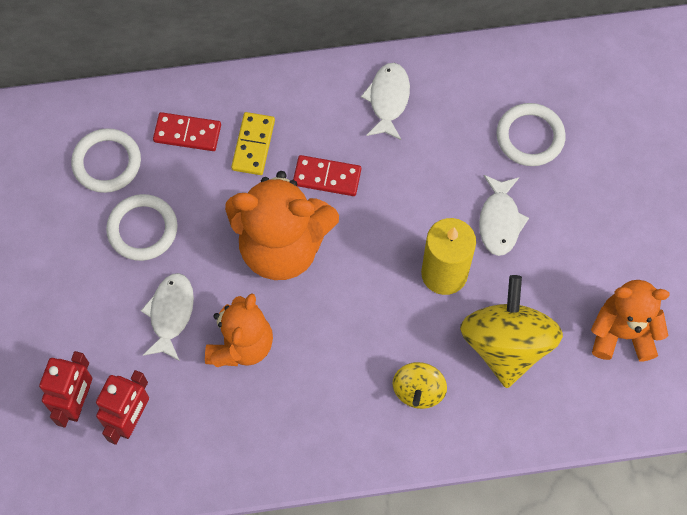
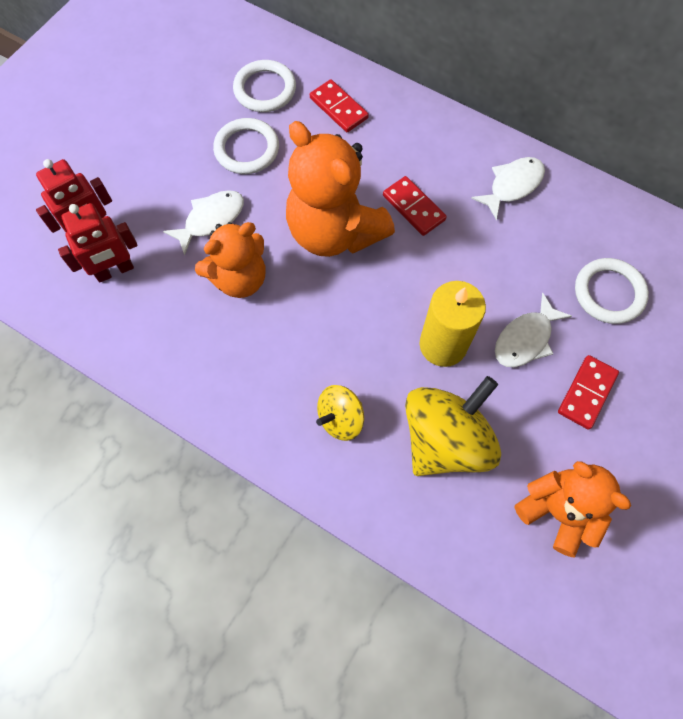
camera: 40 degrees right, 0 degrees up
(253, 145) = (379, 148): yellow domino -> none
(575, 229) = (587, 393): none -> red domino

